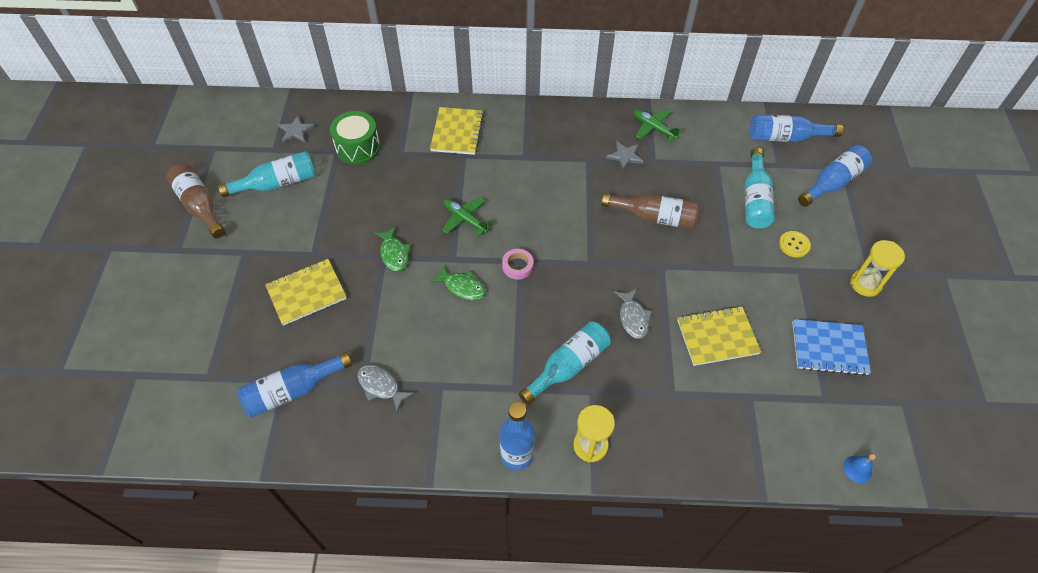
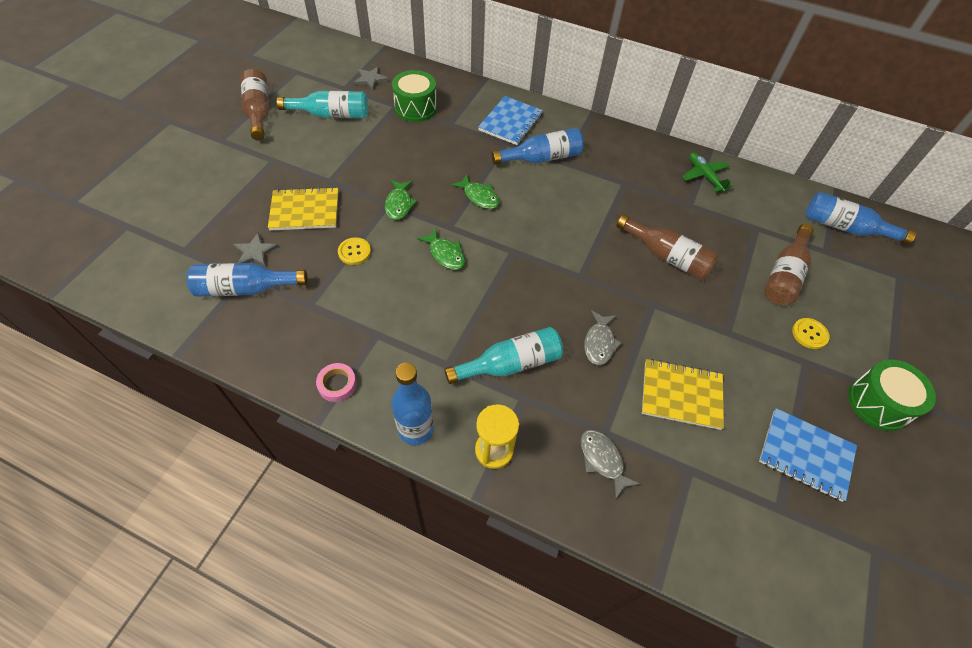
camera: 20 degrees right, 0 degrees up
(377, 316) = (354, 252): none -> yellow button
(381, 386) = (324, 314): grey fish -> grey fish (602, 460)
(457, 132) = (510, 122): yellow notebook -> blue notebook
(465, 219) = (479, 197): green plane -> green fish
(517, 266) = (507, 254): pink tape -> pink tape (337, 384)
(625, 156) = (663, 192): grey star -> grey star (255, 252)
(755, 199) = (784, 275): turquoise bottle -> brown bottle
(832, 183) = (880, 288): blue bottle -> blue bottle (541, 158)
(857, 469) = (785, 602): blue bell -> none
(865, 284) = (878, 403): yellow hourglass -> green drum

